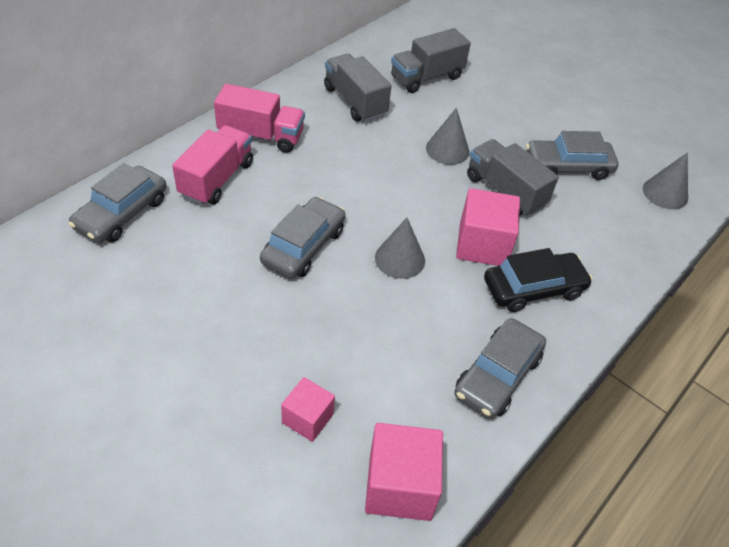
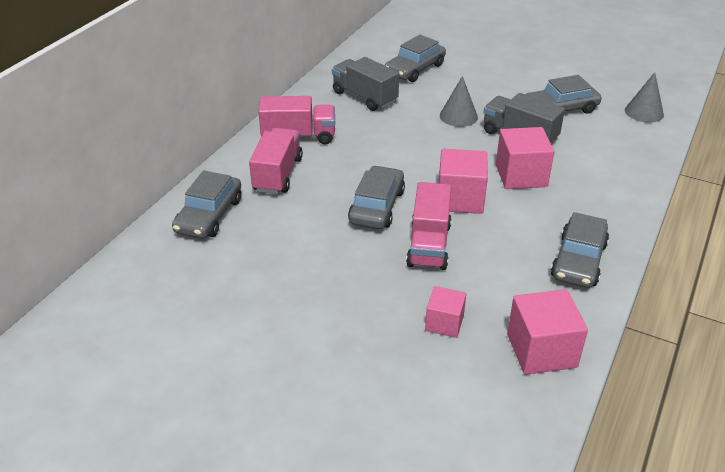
camera: 10 degrees left, 10 degrees down
(337, 310) = (429, 245): none -> pink truck
(400, 259) = (460, 199): grey cone -> pink cube
(426, 77) = (415, 69): grey truck -> grey car
(533, 288) = (576, 197): black car -> none

